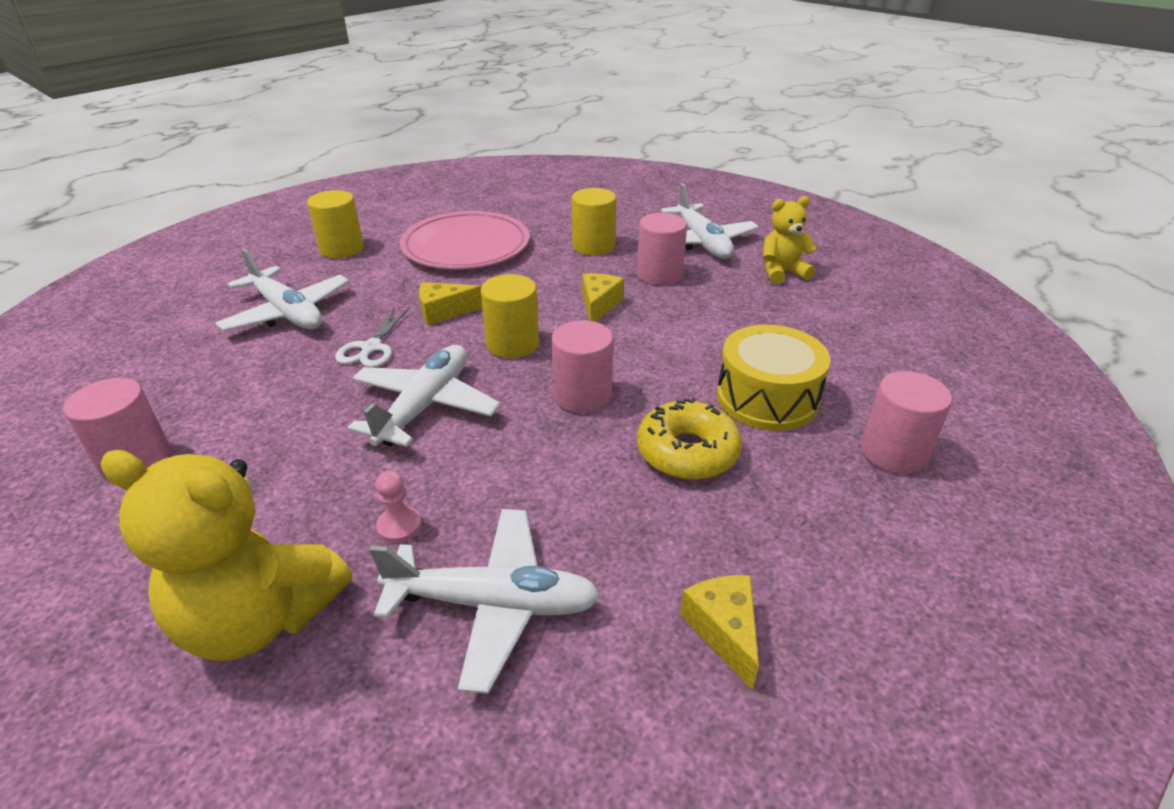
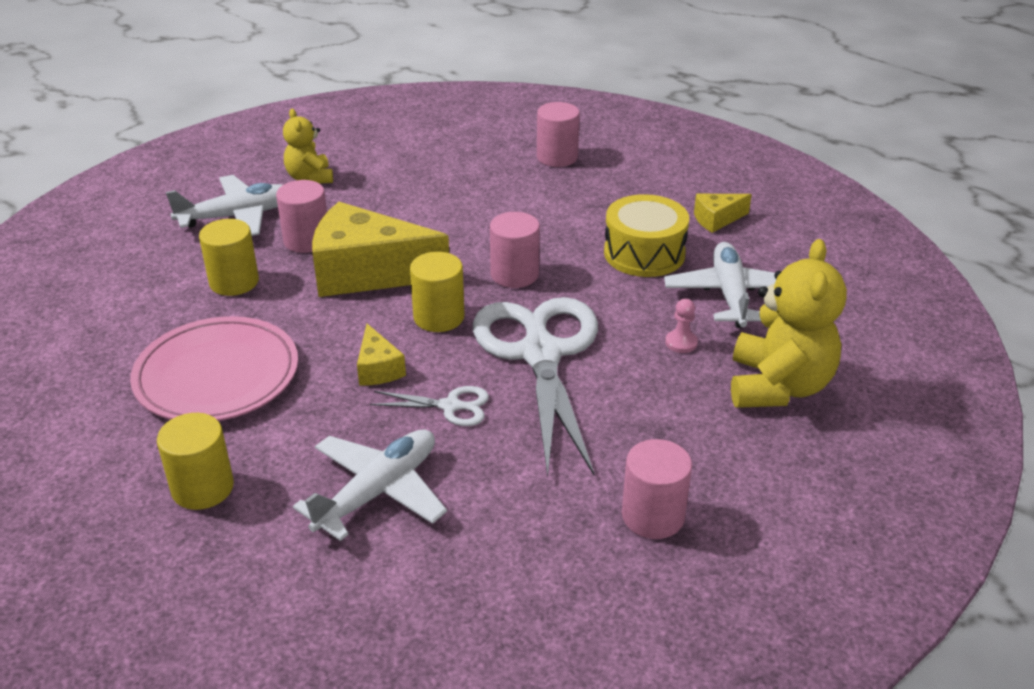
camera: 95 degrees left, 0 degrees up
(425, 405) = (540, 354): white plane -> white scissors
(599, 305) = (367, 273): yellow cheese -> yellow cheese, size x2.19
(687, 452) = (573, 228): yellow donut -> none
(767, 398) = (505, 196): yellow drum -> yellow drum (644, 253)

